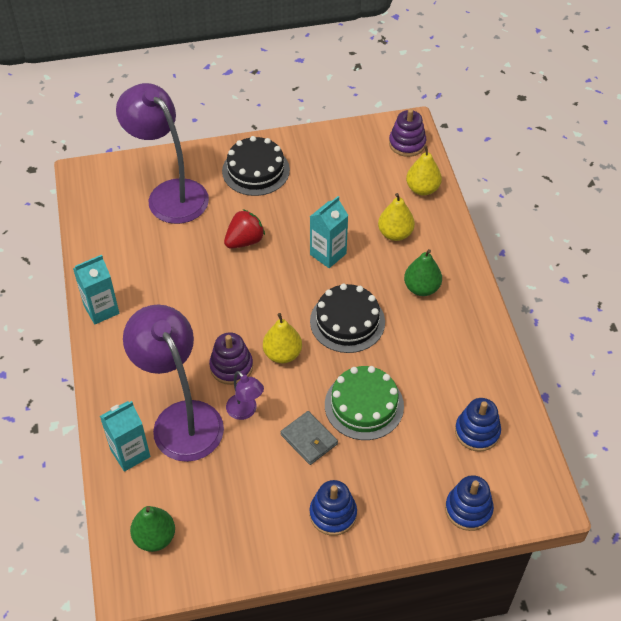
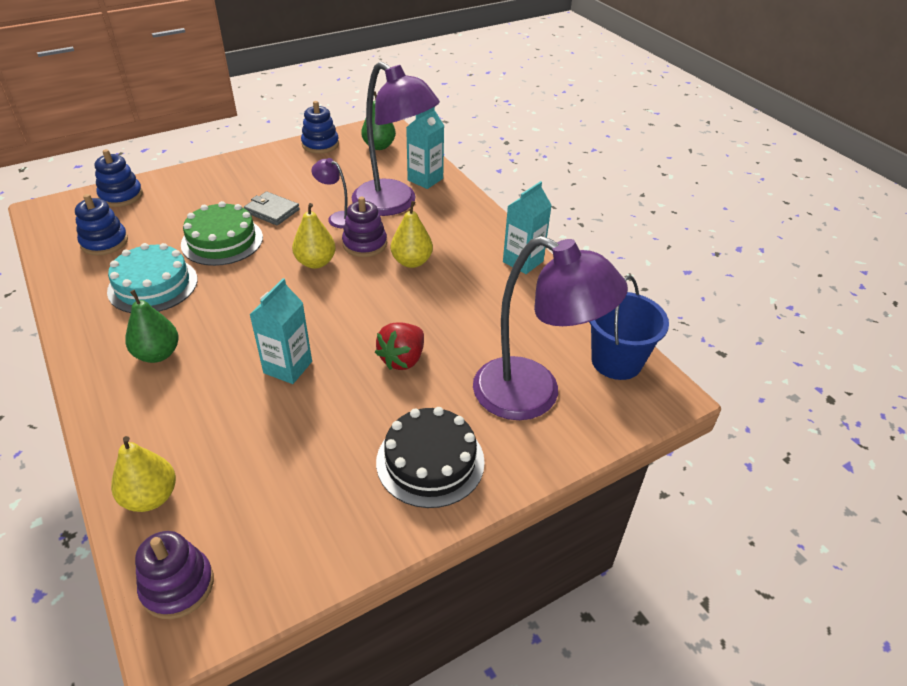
camera: 160 degrees right, 10 degrees down
(96, 203) = (616, 361): none -> blue bucket
(333, 514) = (241, 176): blue stacking toy -> blue stacking toy (320, 144)
(347, 321) = (250, 302): black cake -> none
(395, 233) = (195, 414): yellow pear -> yellow pear (412, 262)
(428, 361) = (153, 285): none -> turquoise cake

